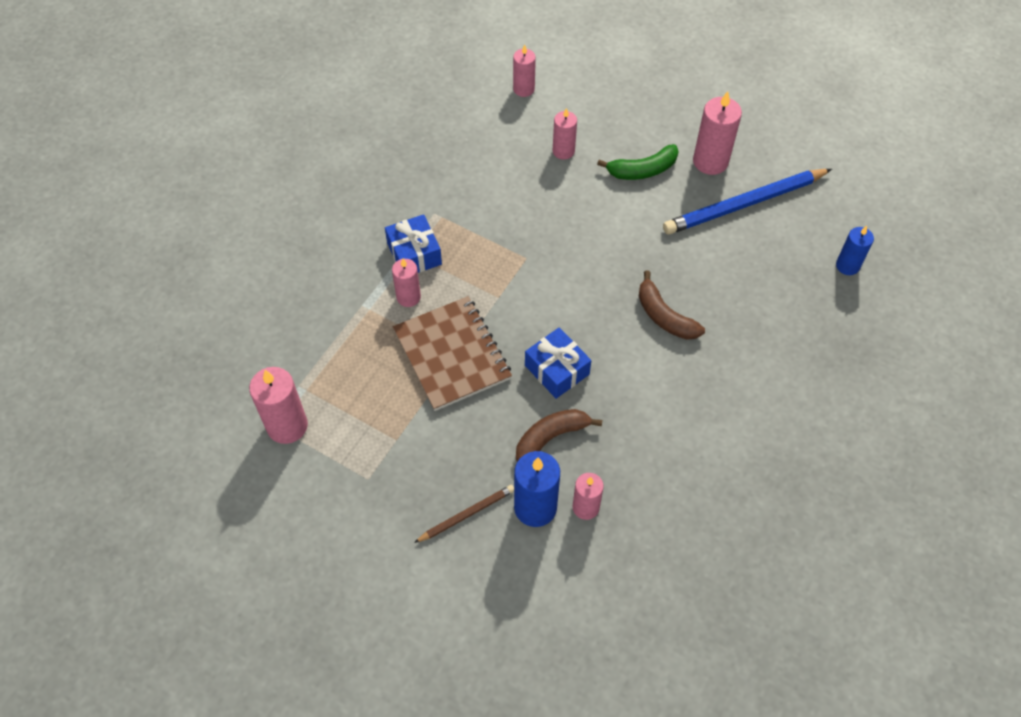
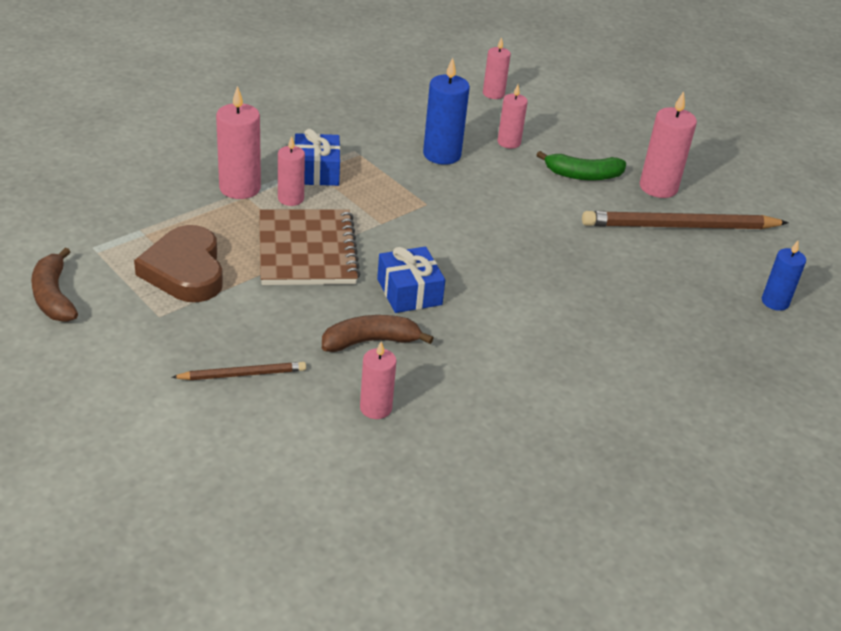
camera: 15 degrees right, 20 degrees down
(287, 426) = (107, 254): pink candle -> pink candle (240, 188)
(362, 419) = (185, 270): none -> brown heart
(535, 507) = (320, 391): blue candle -> blue candle (442, 155)
(664, 316) = (548, 284): brown banana -> brown banana (53, 296)
(745, 204) = (680, 227): blue pencil -> brown pencil

